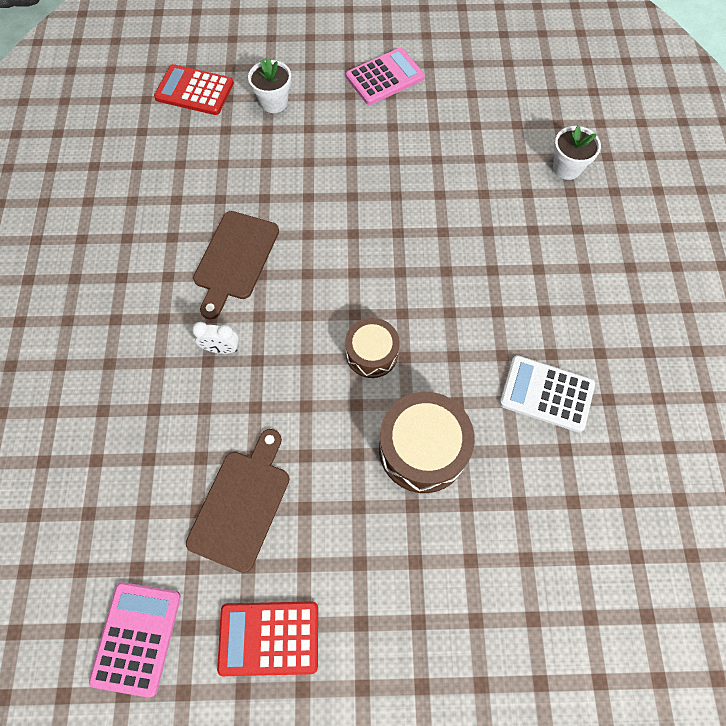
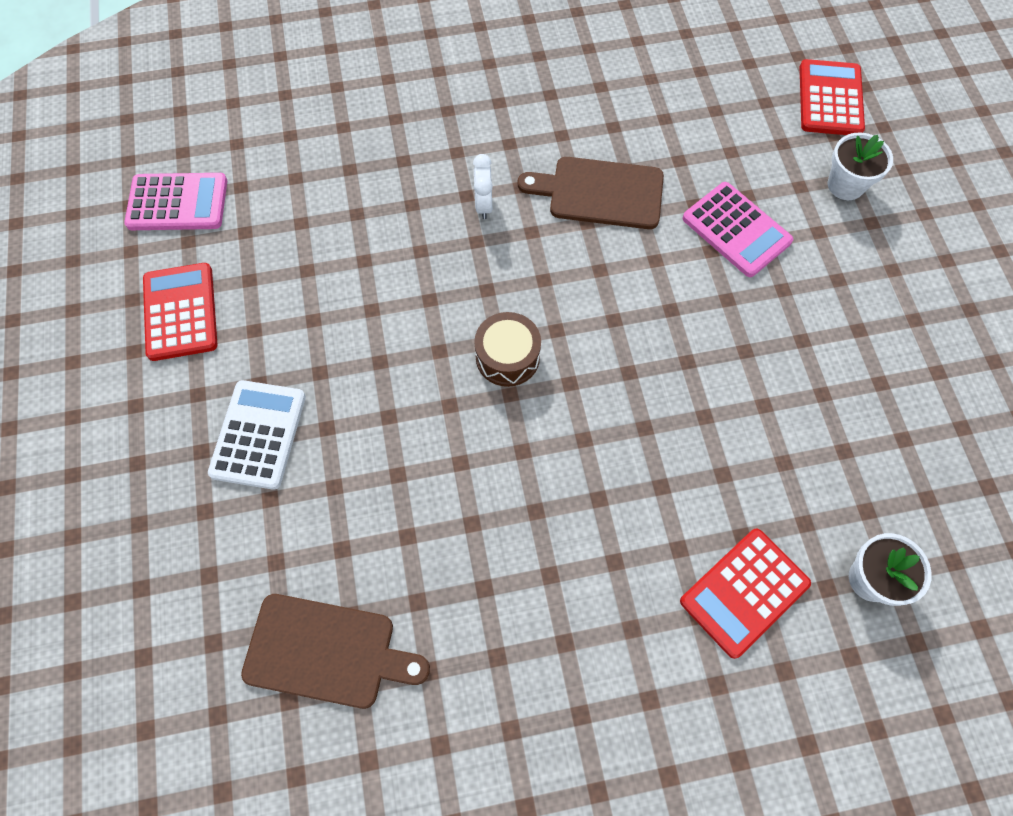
camera: 80 degrees right, 0 degrees up
(242, 504) = (311, 261): brown cutting board -> brown cutting board (327, 652)
(385, 77) = (943, 307): pink calculator -> pink calculator (736, 230)
(422, 449) = (395, 430): brown drum -> none
(546, 393) = (491, 572): white calculator -> white calculator (259, 434)
(571, 238) = (744, 592): none -> red calculator

